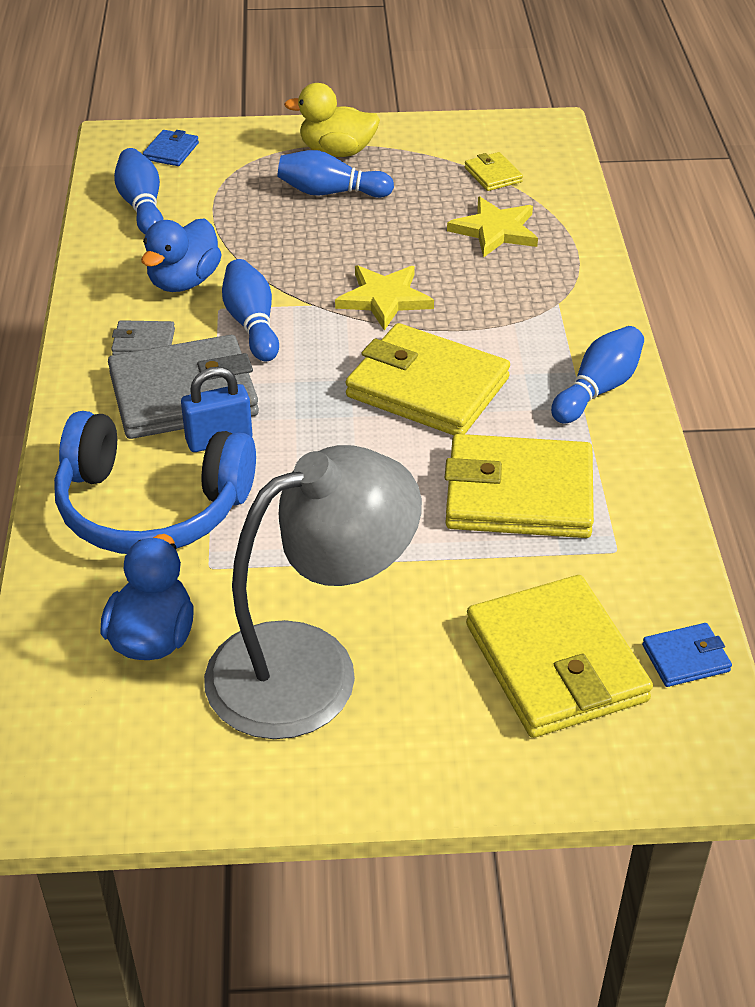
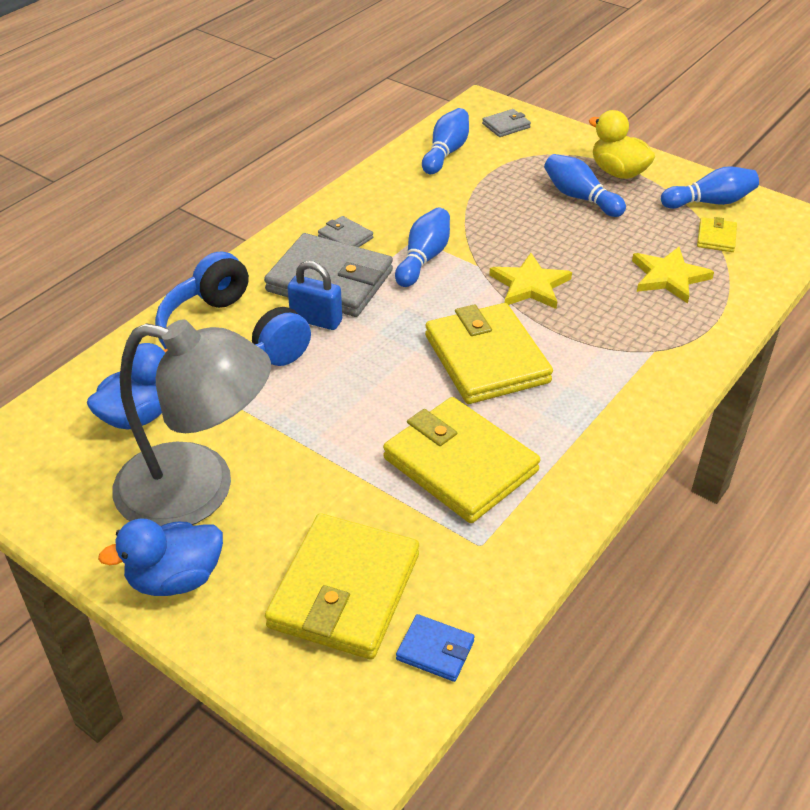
camera: 40 degrees right, 0 degrees up
(171, 151) = (506, 126): blue wallet -> grey wallet
(184, 281) = (414, 211): blue duck -> blue duck (175, 578)
(598, 389) = (607, 426): blue bowling pin -> blue bowling pin (710, 202)

